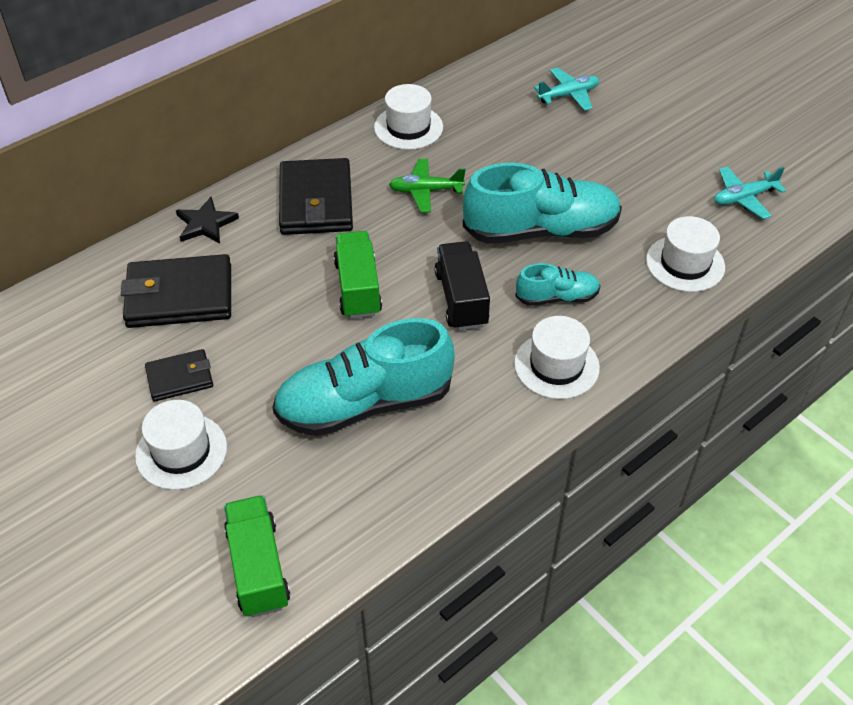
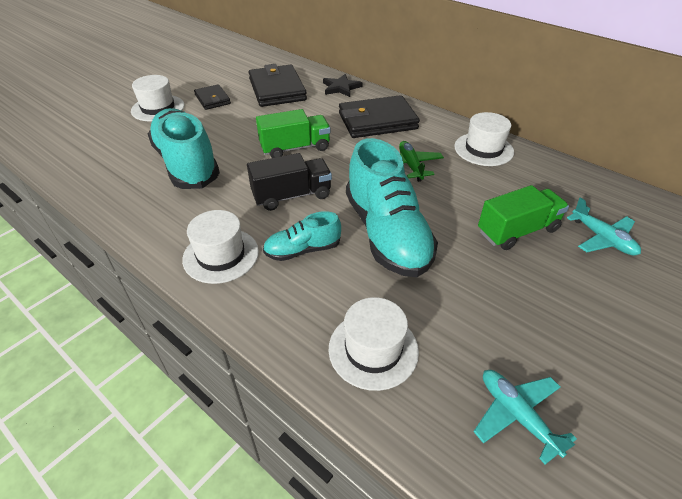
camera: 80 degrees right, 5 degrees down
(258, 567) = (68, 143): green truck -> green truck (517, 231)
(557, 297) = (303, 250): turquoise shoe -> turquoise shoe turned 90 degrees clockwise

